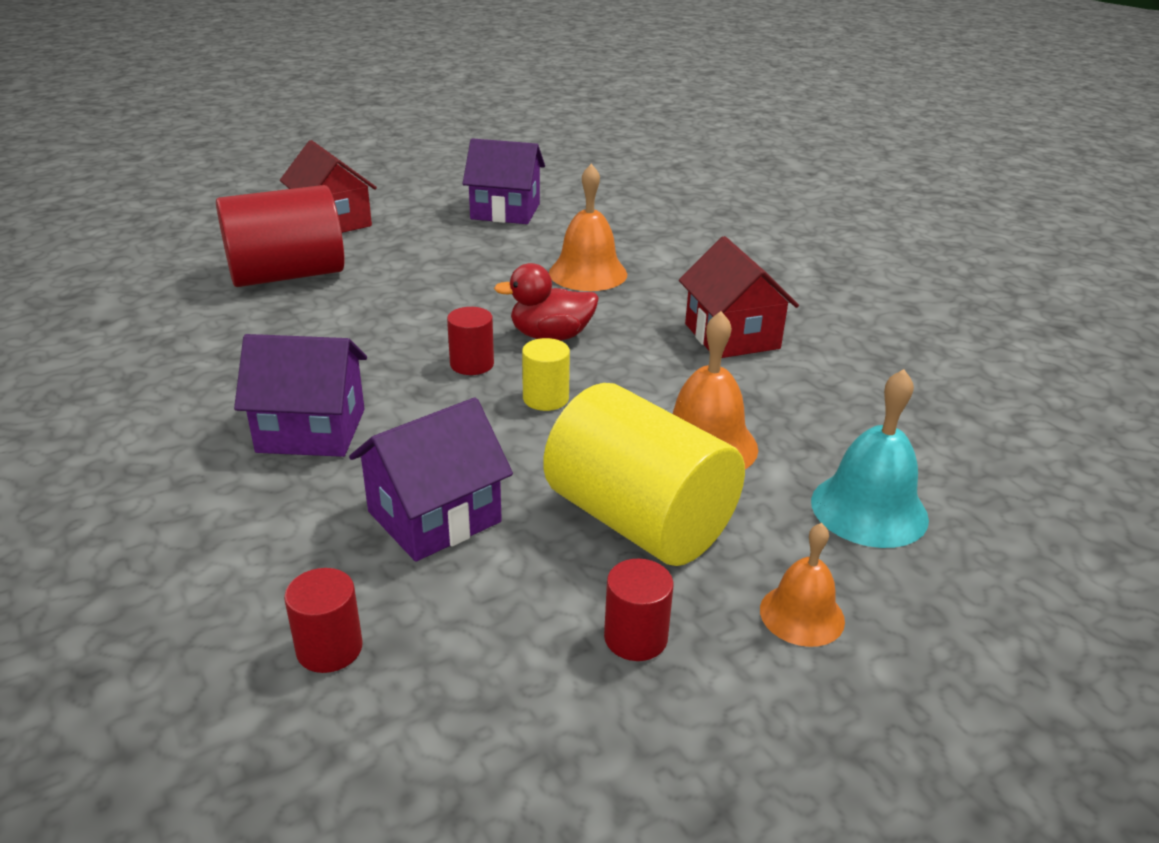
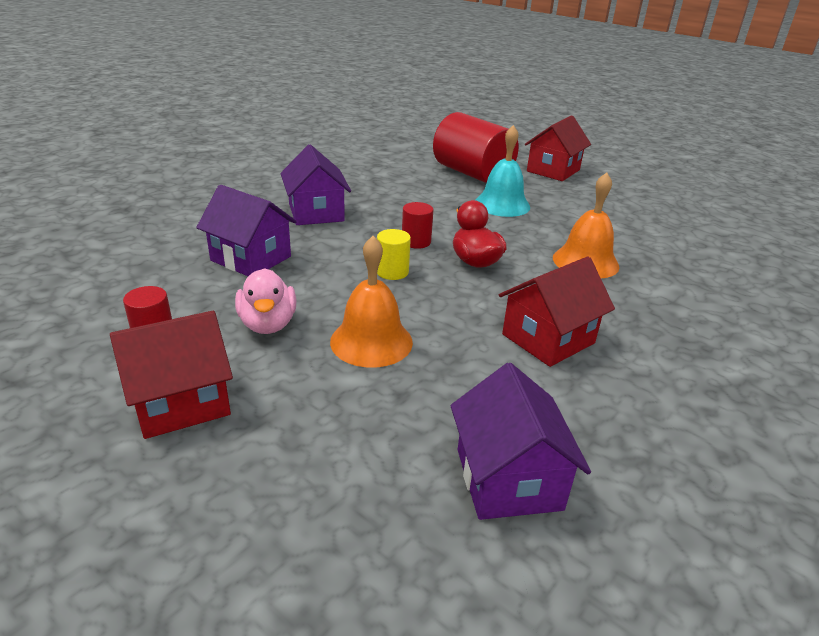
camera: 70 degrees right, 0 degrees up
(329, 648) = (142, 252): red cylinder -> none
(505, 211) = (646, 216): purple house -> purple house (508, 479)
(639, 521) = (268, 324): yellow cylinder -> pink duck
(802, 615) = (181, 402): orange bell -> red house
(869, 509) = (319, 432): turquoise bell -> turquoise bell (502, 204)

